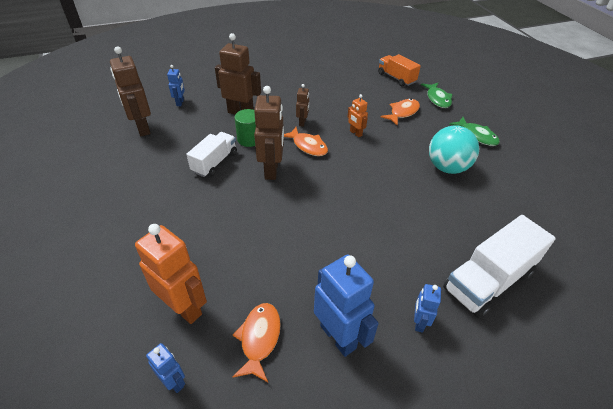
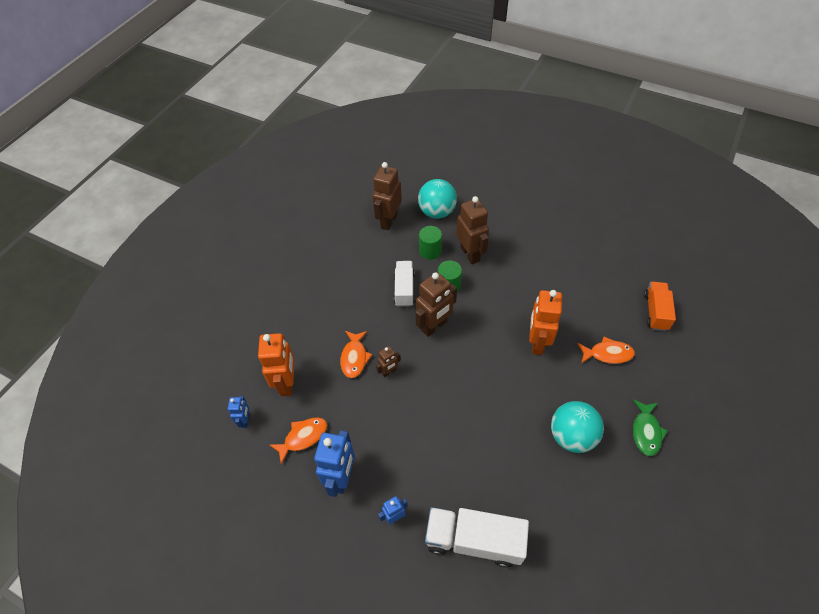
camera: 50 degrees right, 10 degrees up
(180, 103) = (437, 212): blue robot -> turquoise ball
(205, 127) = (430, 251): none -> green cylinder
(215, 162) = (404, 289): white truck -> white truck turned 75 degrees counterclockwise
(302, 122) = (506, 299): brown robot -> brown robot (389, 372)
(308, 146) = (484, 325): orange fish -> orange fish (354, 358)
(355, 133) = (537, 342): orange robot -> orange robot, size x1.92
(437, 99) = (665, 365): green fish -> none

